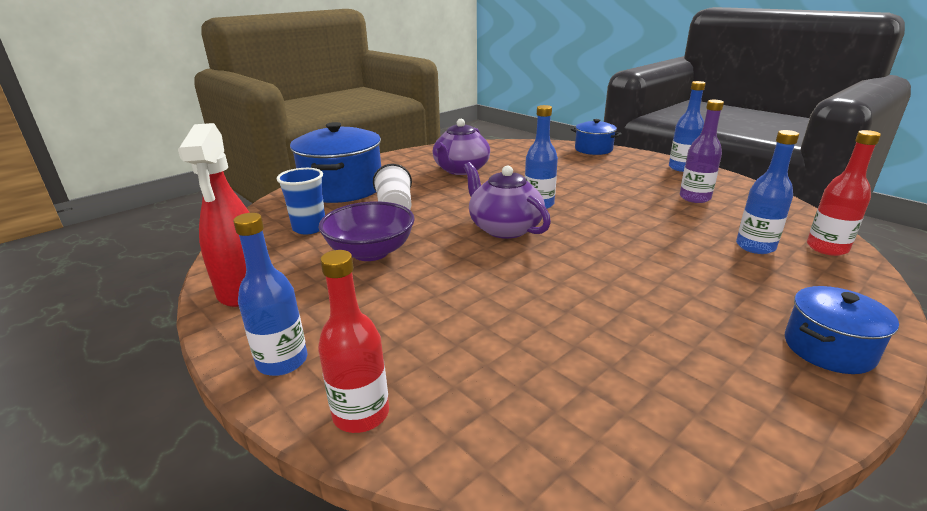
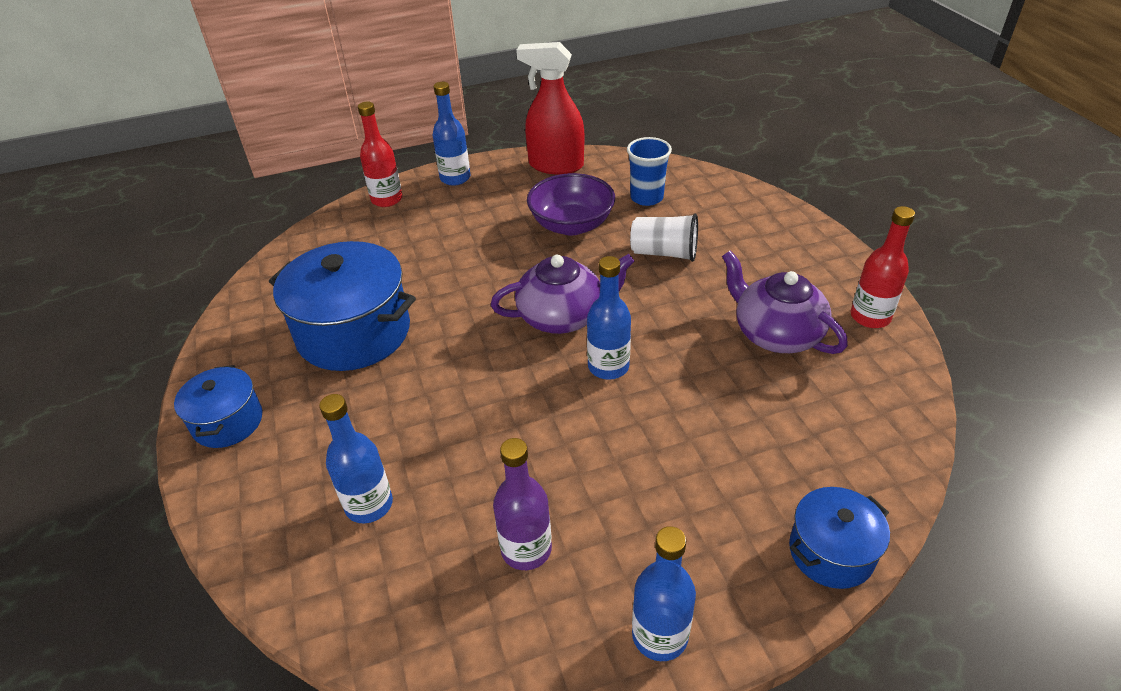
camera: 115 degrees right, 15 degrees up
(342, 188) = (749, 225): blue pot -> blue pot (354, 332)
(827, 248) = (308, 578): red bottle -> red bottle (870, 317)

